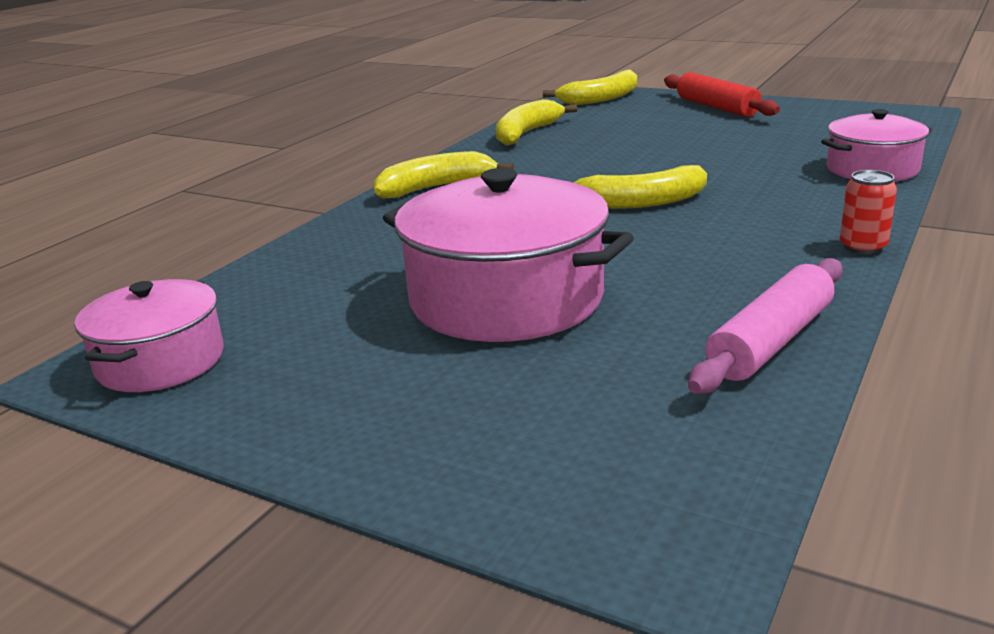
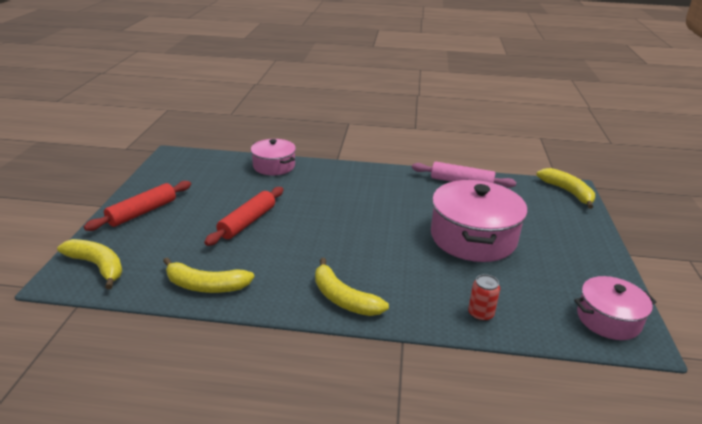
camera: 115 degrees left, 5 degrees up
(640, 202) = (342, 220): yellow banana -> yellow banana (568, 192)
(664, 150) = (247, 222): none -> red rolling pin
(863, 247) = (371, 168): red can -> red can (480, 314)

